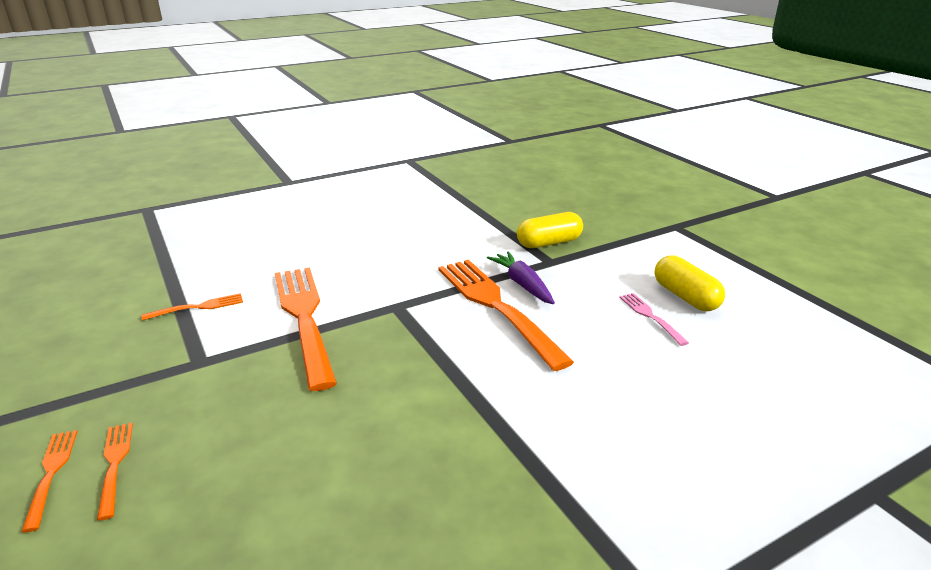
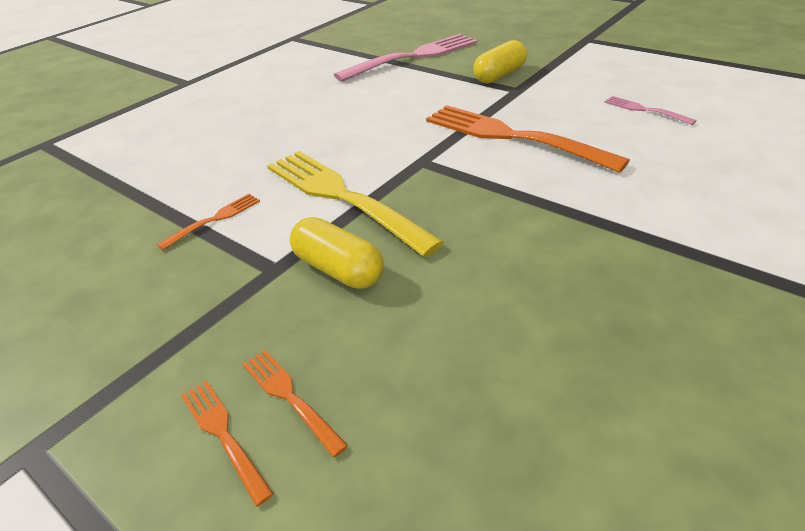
camera: 20 degrees left, 10 degrees up
(304, 318) = (342, 197): orange fork -> yellow fork
(491, 204) = (413, 57): none -> pink fork
(522, 284) = (514, 113): purple carrot -> none
(685, 297) = (654, 88): yellow capsule -> yellow capsule (338, 269)

